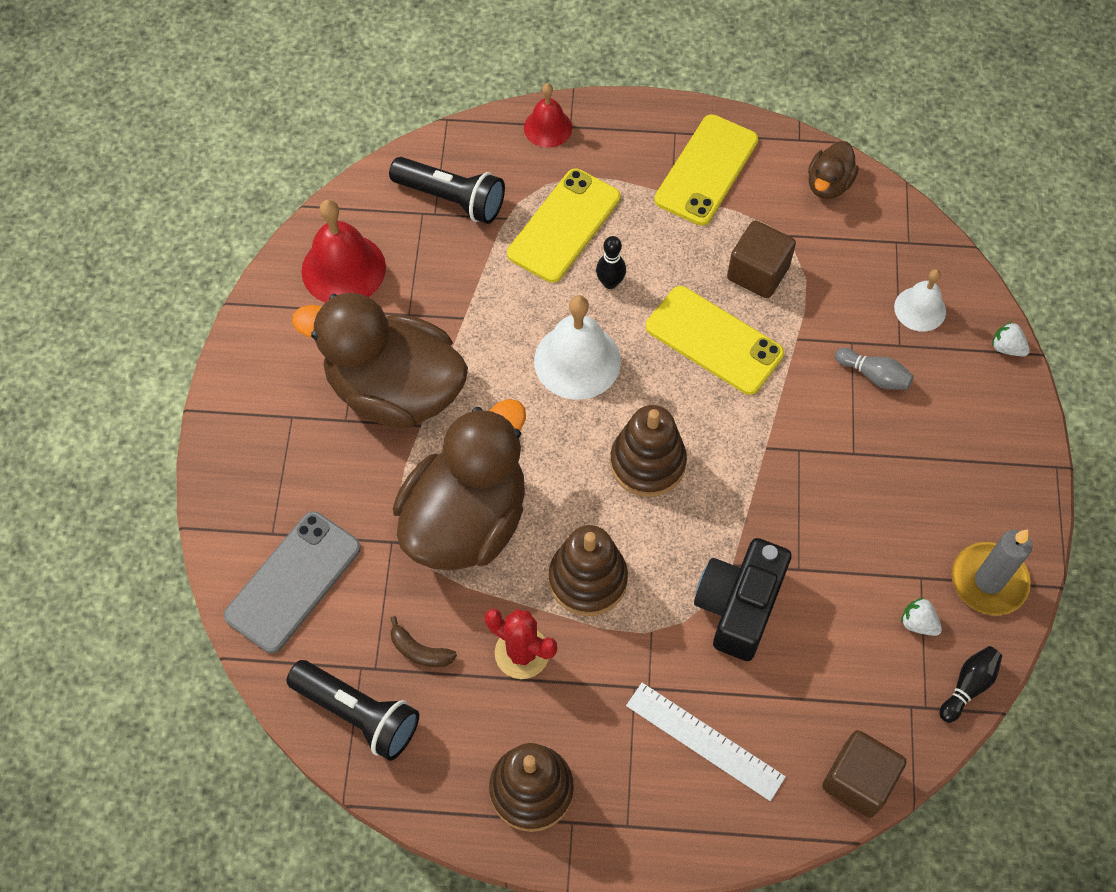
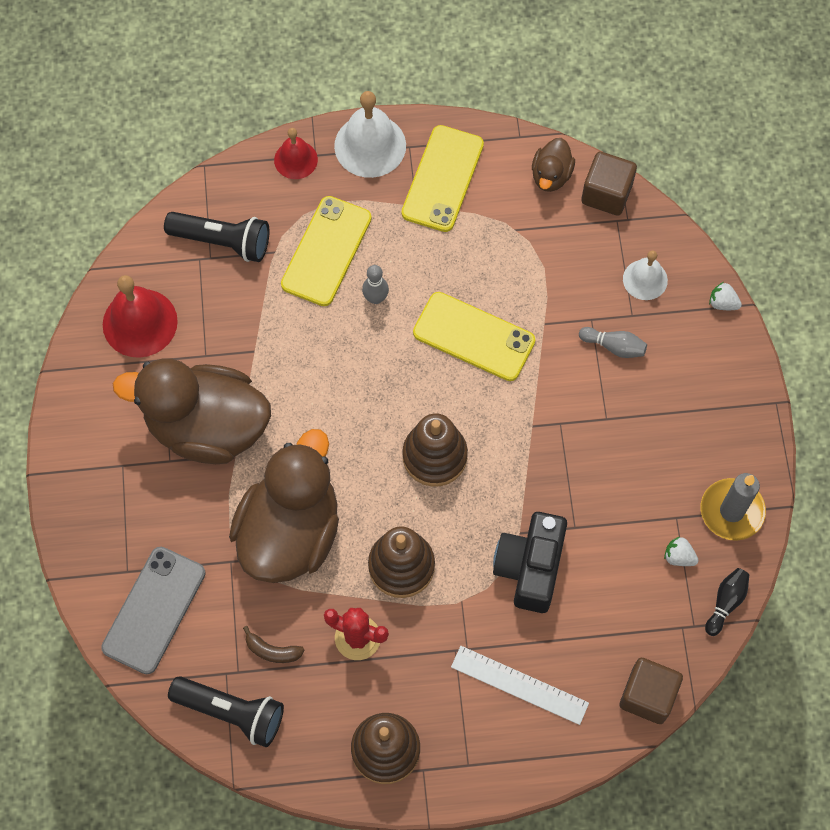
camera: 10 degrees left, 5 degrees up
(577, 361) = (359, 374): white bell -> white bell (370, 145)
(610, 282) = (375, 298): black bowling pin -> grey bowling pin
(758, 273) = (502, 268): brown cube -> brown cube (606, 194)

